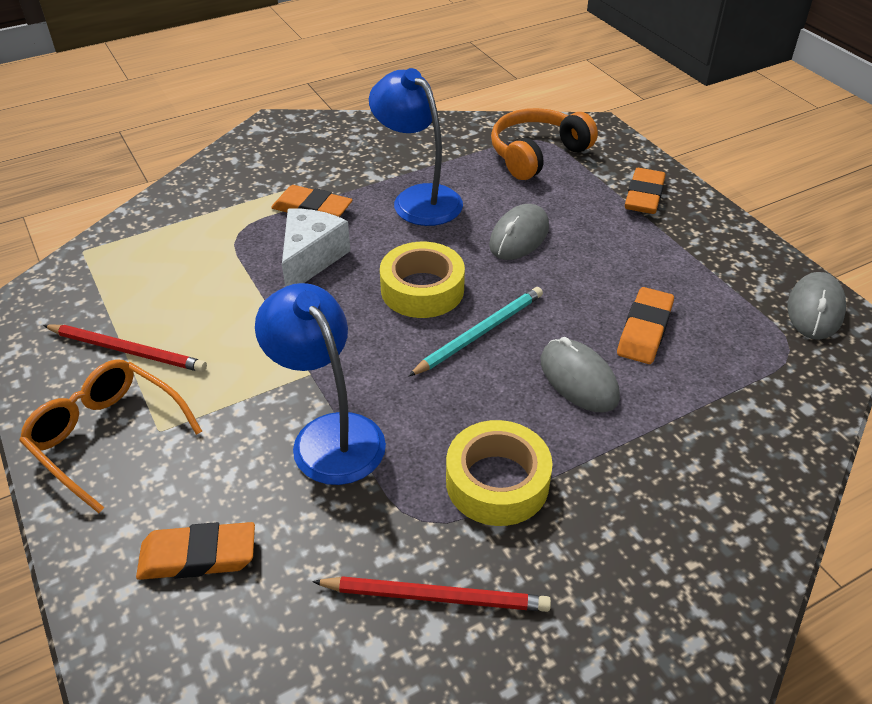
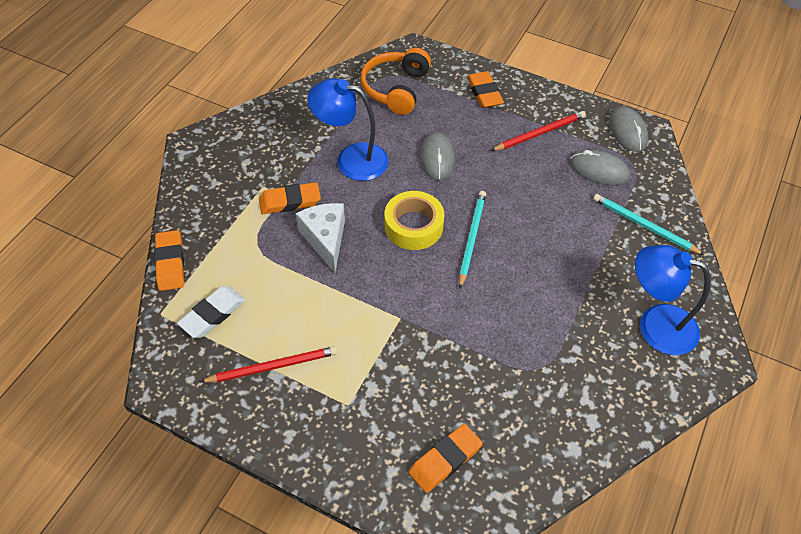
camera: 35 degrees left, 10 degrees up
(107, 436) = (321, 427): orange glasses -> none
(127, 274) = (213, 314): none -> white eraser
(329, 434) = (447, 349): blue lamp -> blue lamp (655, 325)
(436, 597) = (580, 404): red pencil -> red pencil (540, 133)
(497, 482) = (556, 325): yellow tape -> none
(578, 379) = (547, 240): grey mouse -> grey mouse (599, 170)
(644, 330) = (555, 189): orange eraser -> orange eraser (170, 263)
(741, 428) = (644, 226): none -> turquoise pencil

